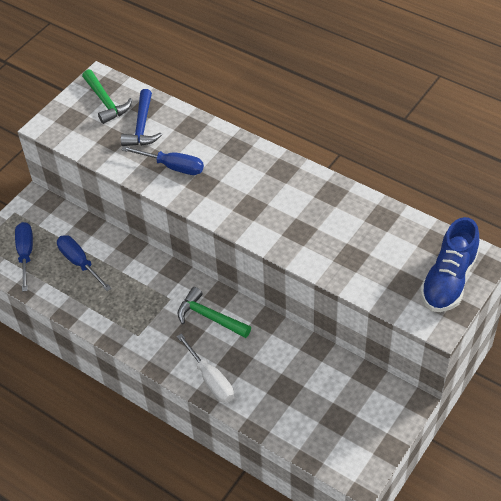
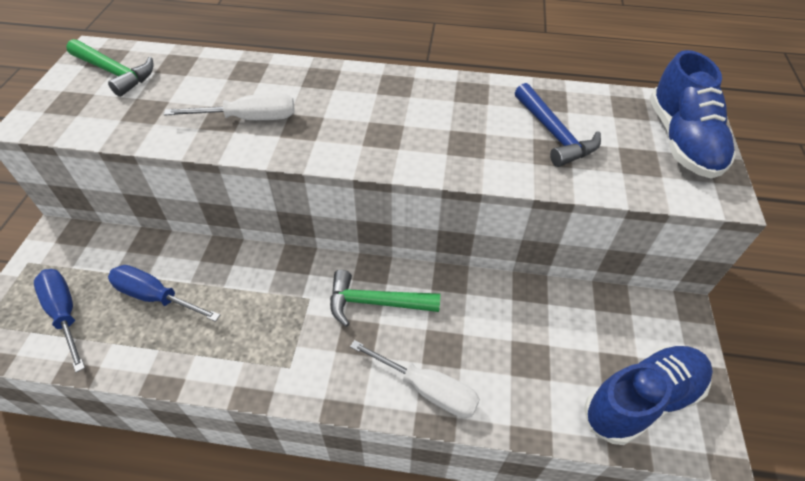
camera: 30 degrees left, 0 degrees up
(142, 126) = (181, 86): blue hammer -> blue hammer (554, 134)
(173, 167) = (250, 119): blue screwdriver -> white screwdriver
(338, 439) = (642, 400): none -> blue shoe

